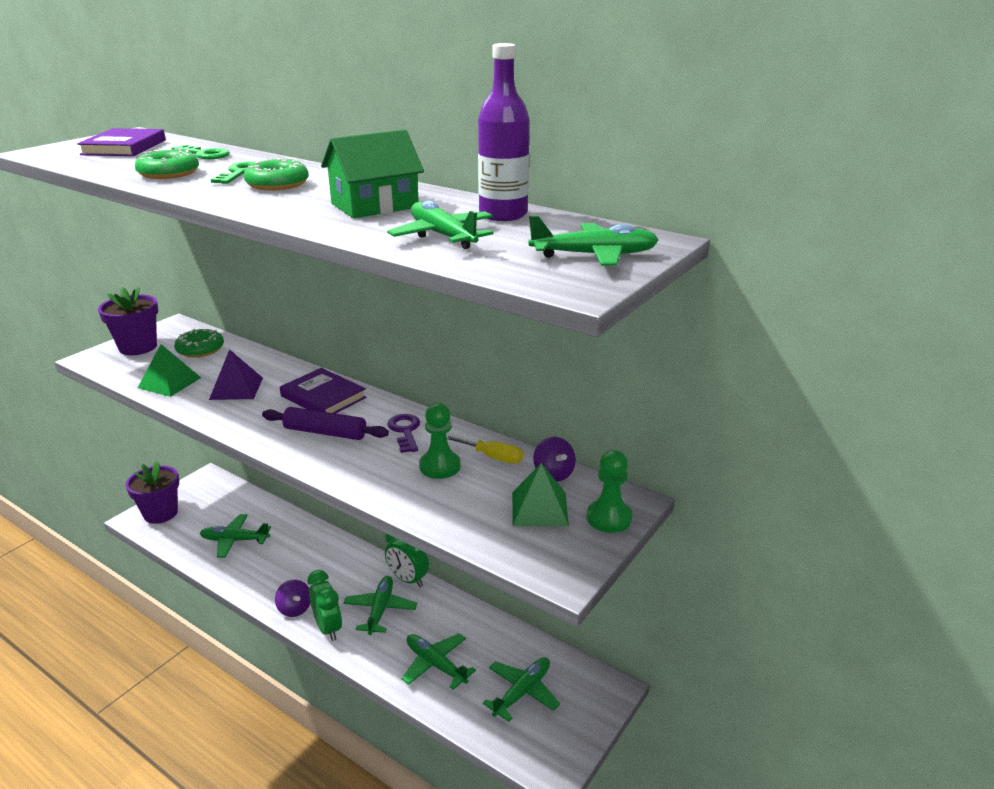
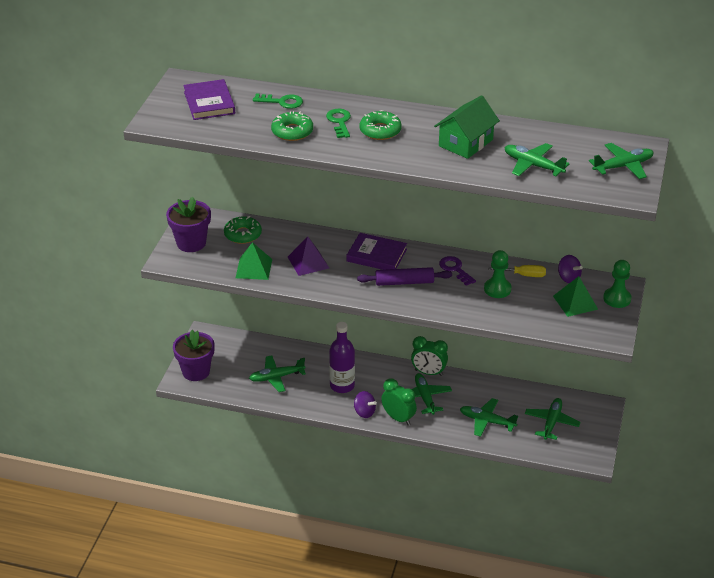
camera: 20 degrees left, 10 degrees up
(503, 214) = (546, 137): purple bottle -> purple bottle (342, 385)

